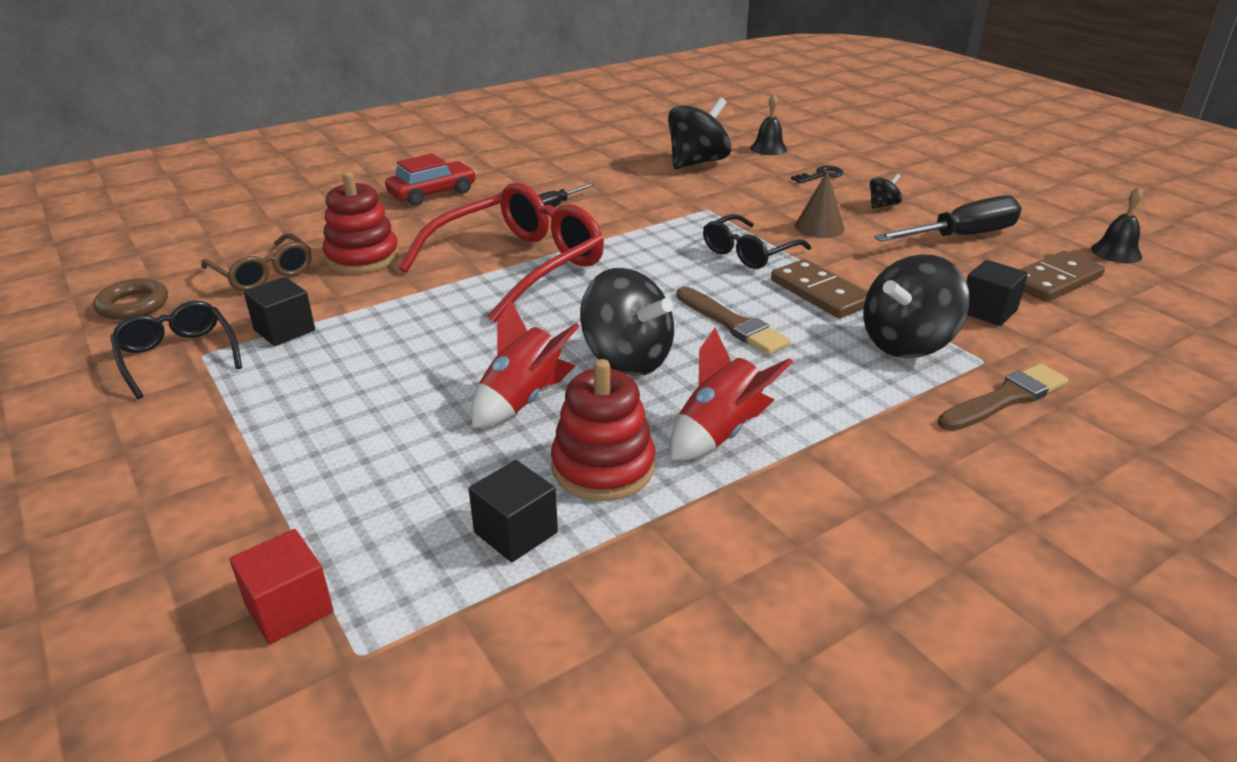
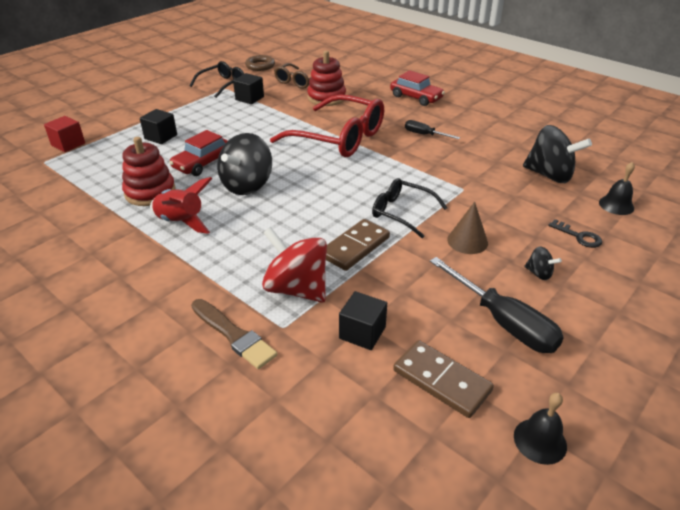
camera: 75 degrees right, 5 degrees up
(515, 532) = (105, 179): black cube -> black cube (161, 137)
(522, 400) = (203, 163): red rocket -> red car
(732, 324) = (298, 215): brown brush -> none
(907, 343) = (296, 289): black spinning top -> red spinning top

